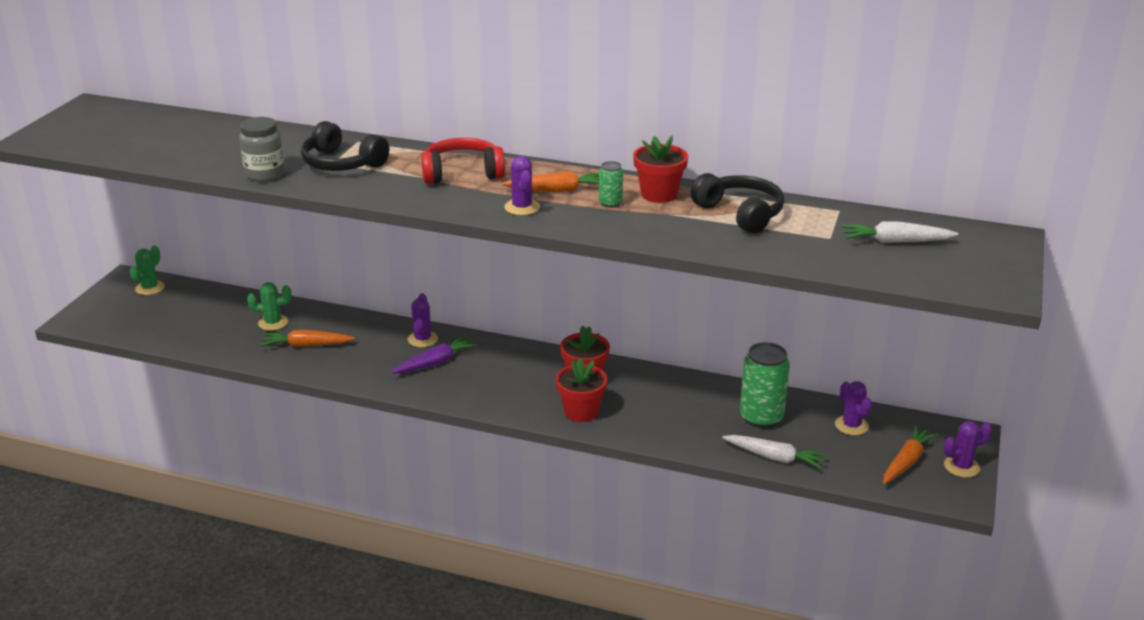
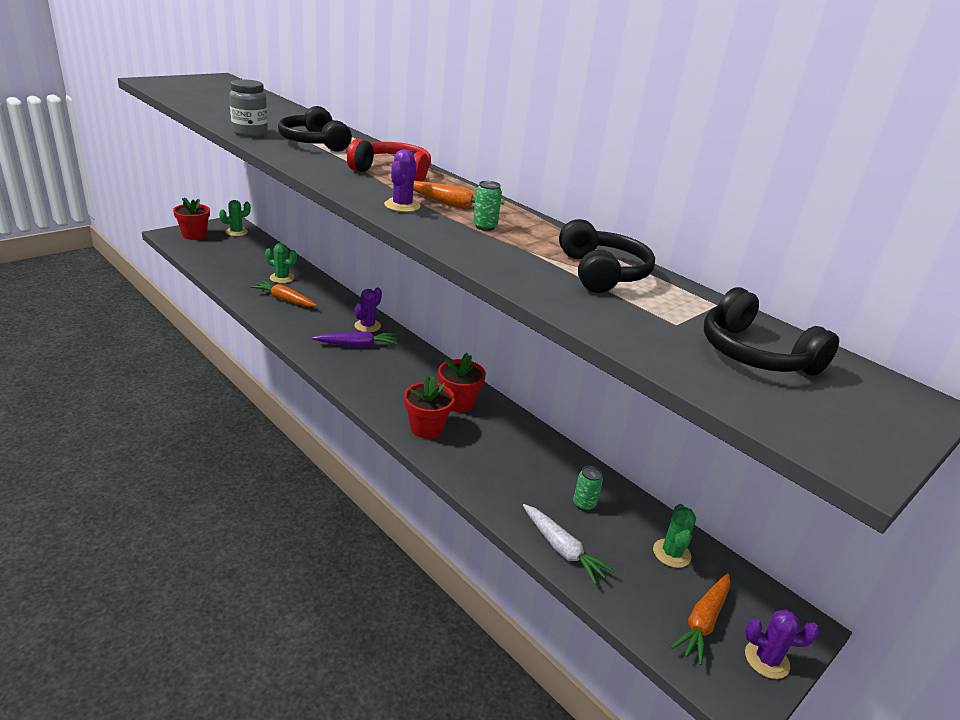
camera: 25 degrees right, 0 degrees up
(659, 194) = (540, 235): red flower pot -> red flower pot (194, 235)
(761, 417) = (584, 504): green can -> green can, size x0.50
(851, 425) = (671, 553): purple cactus -> green cactus
(896, 241) = (755, 354): white carrot -> black headphones
(906, 462) = (703, 622): orange carrot -> orange carrot turned 150 degrees clockwise

